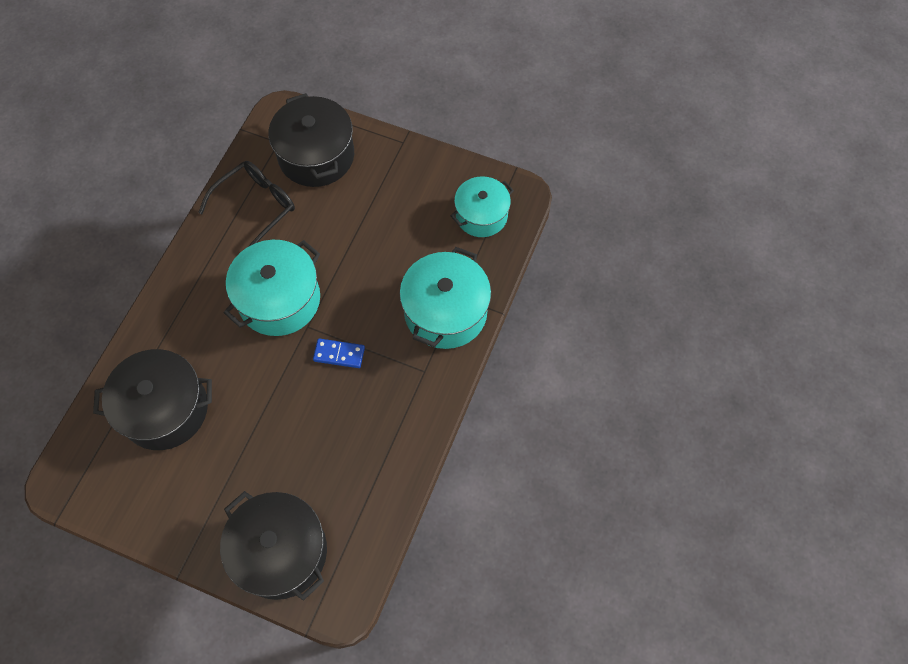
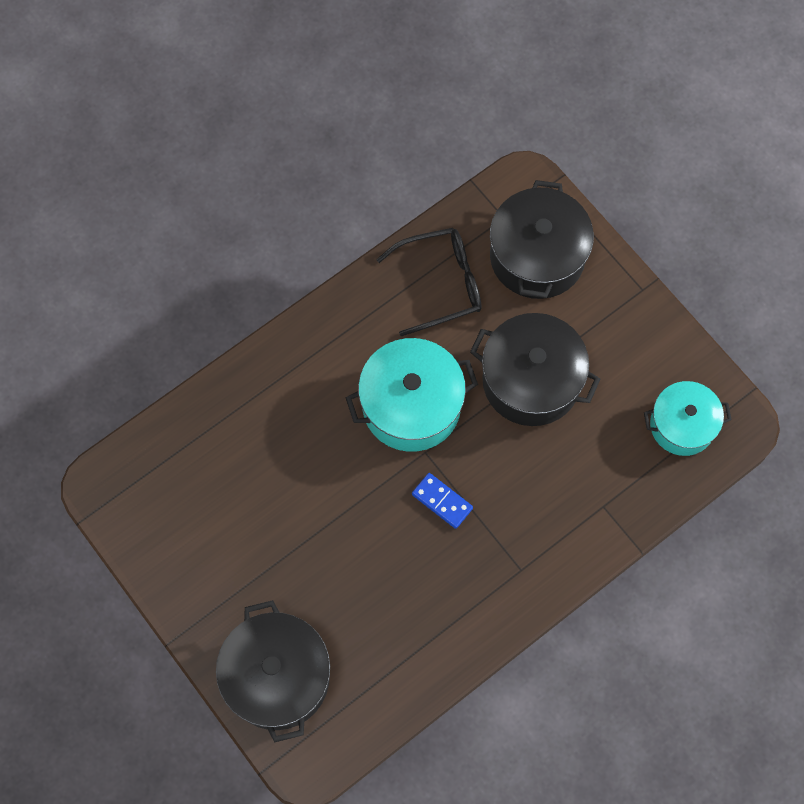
camera: 30 degrees right, 5 degrees up
(165, 409) = (237, 463): black pot -> black pot (531, 380)
(445, 312) = (580, 516): turquoise pot -> none

